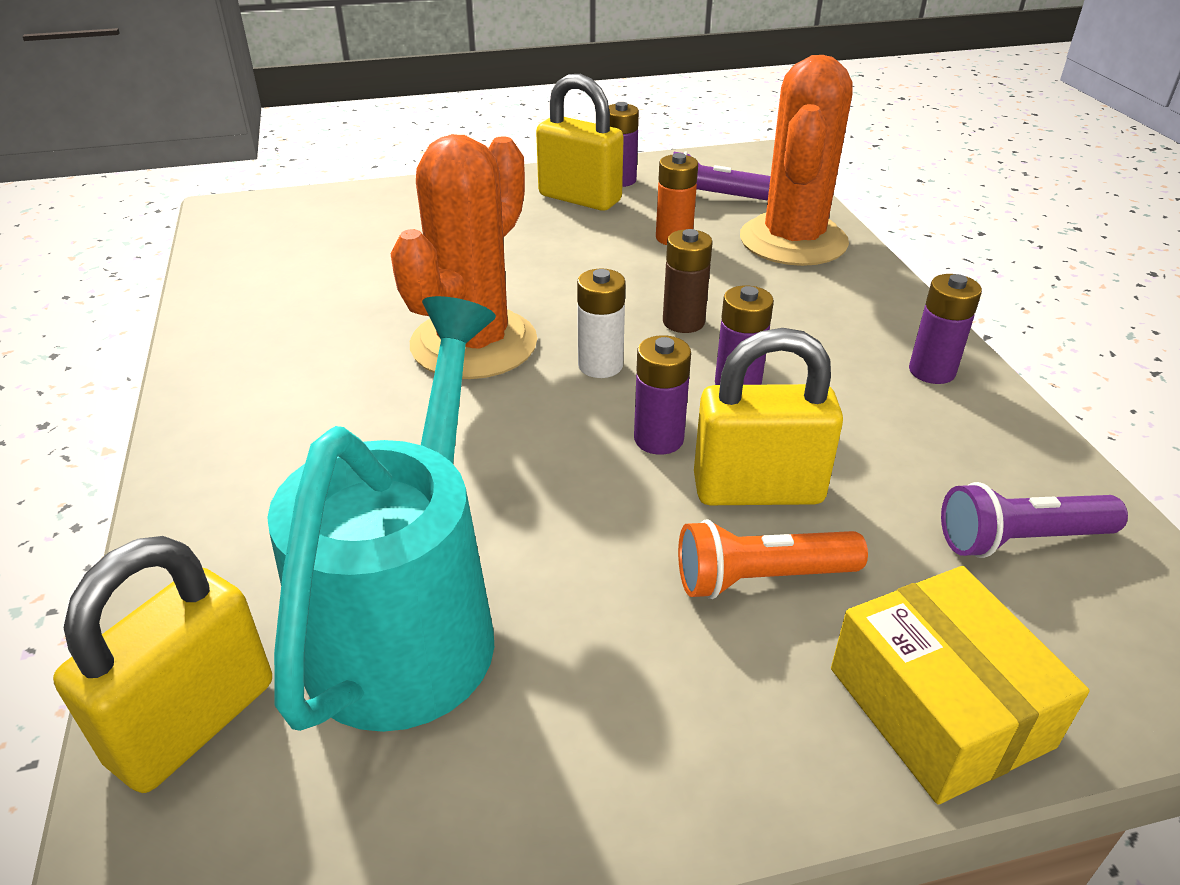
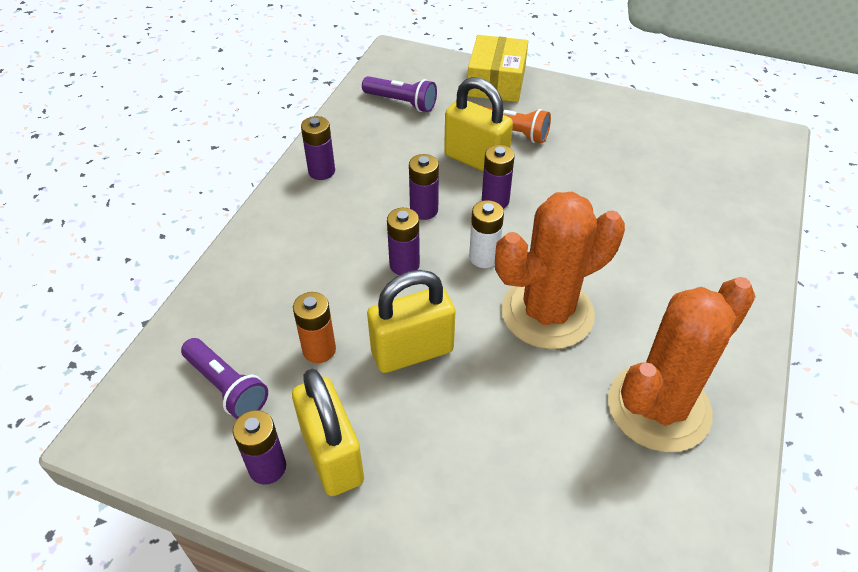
camera: 145 degrees left, 10 degrees up
(193, 722) = (753, 178): yellow padlock -> yellow padlock (412, 351)
(411, 621) = (659, 176): turquoise watering can -> none
(683, 322) = (404, 265): brown battery -> purple battery
(793, 241) = (245, 299): orange cactus -> orange cactus (658, 407)

